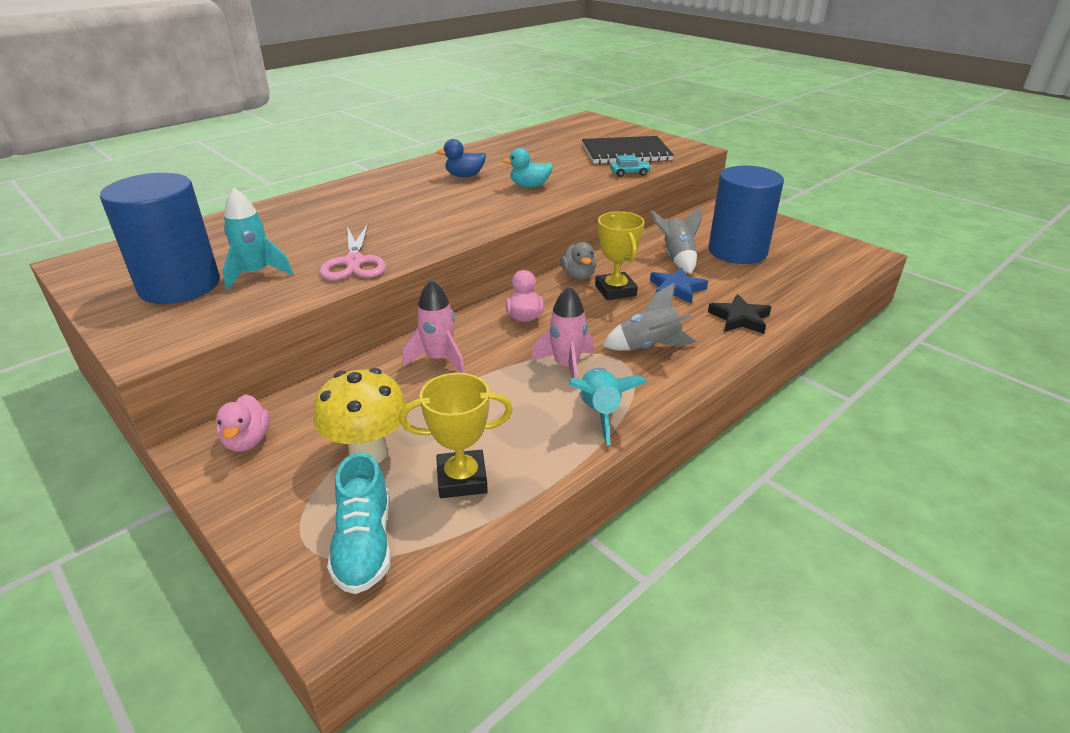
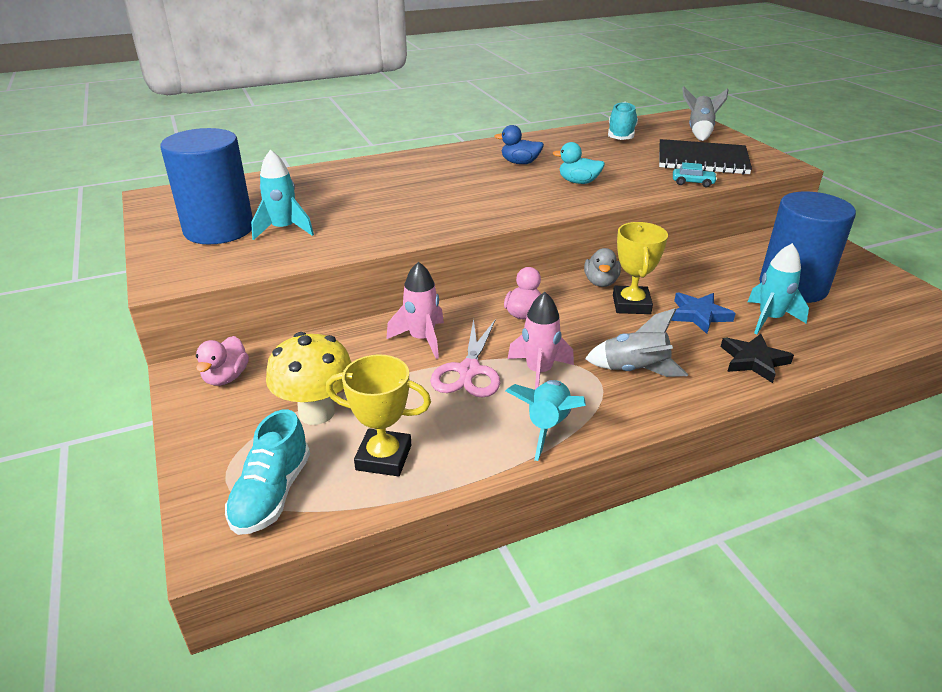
camera: 20 degrees right, 0 degrees up
(354, 262) = (371, 233): pink scissors -> pink scissors (469, 371)
(543, 140) = (621, 135): none -> turquoise shoe
(677, 258) = (717, 282): grey rocket -> grey rocket (699, 132)
(734, 281) = (769, 319): none -> turquoise rocket

